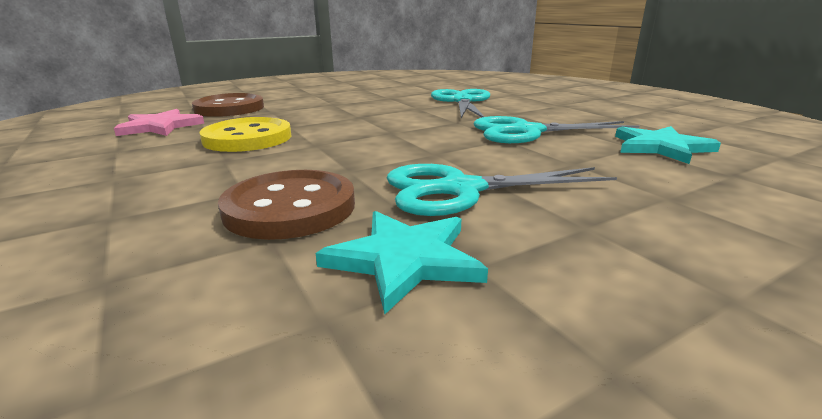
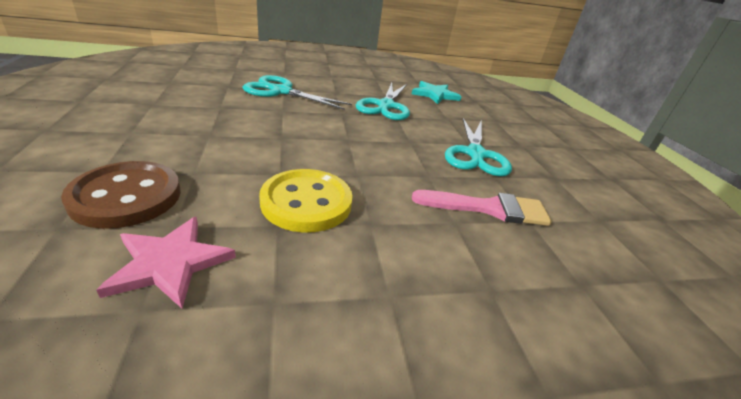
camera: 75 degrees left, 10 degrees up
(290, 208) = (489, 208): brown button -> pink brush
(404, 259) = (551, 190): turquoise star -> none

